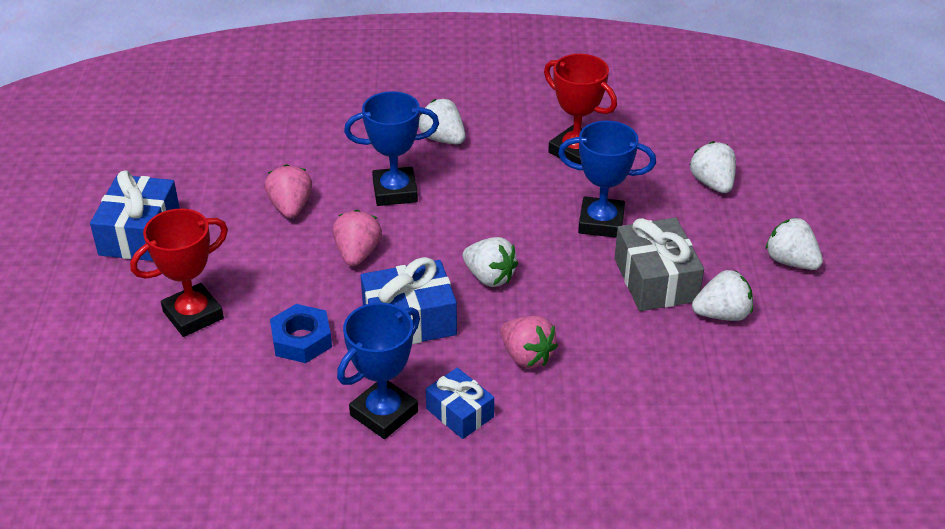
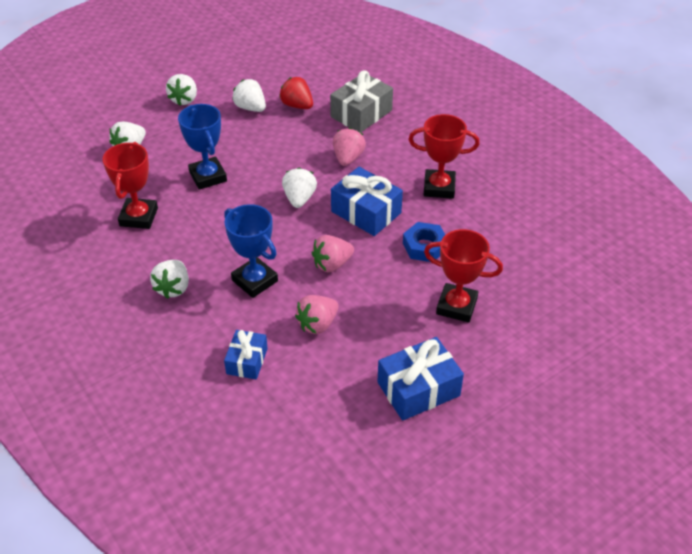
camera: 125 degrees left, 5 degrees up
(384, 413) = (439, 187): blue trophy -> red trophy
(460, 413) = (410, 163): blue gift -> blue gift (247, 361)
(655, 280) = (243, 138): grey gift -> grey gift (361, 114)
(691, 363) = (297, 105): none -> red strawberry

